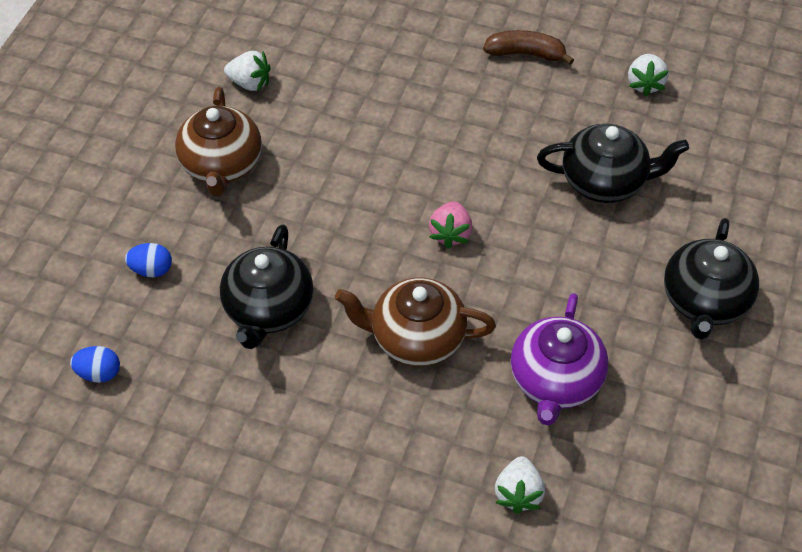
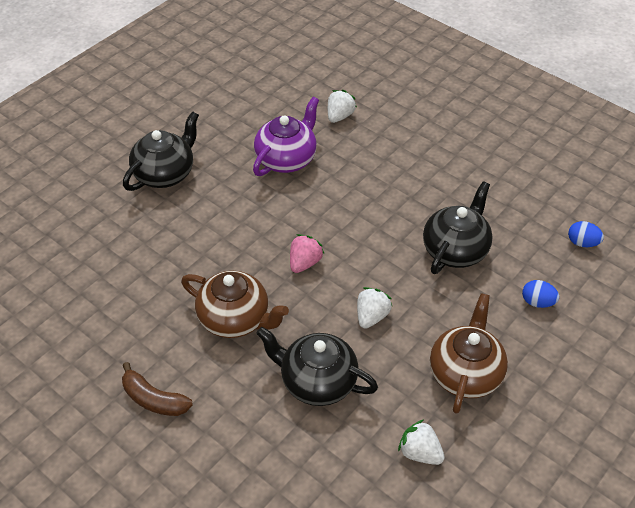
camera: 160 degrees left, 5 degrees down
(415, 338) = (361, 205): brown teapot -> brown teapot (235, 319)
(605, 181) = (169, 266): black teapot -> black teapot (317, 381)
(645, 84) = (77, 335): white strawberry -> white strawberry (371, 316)

